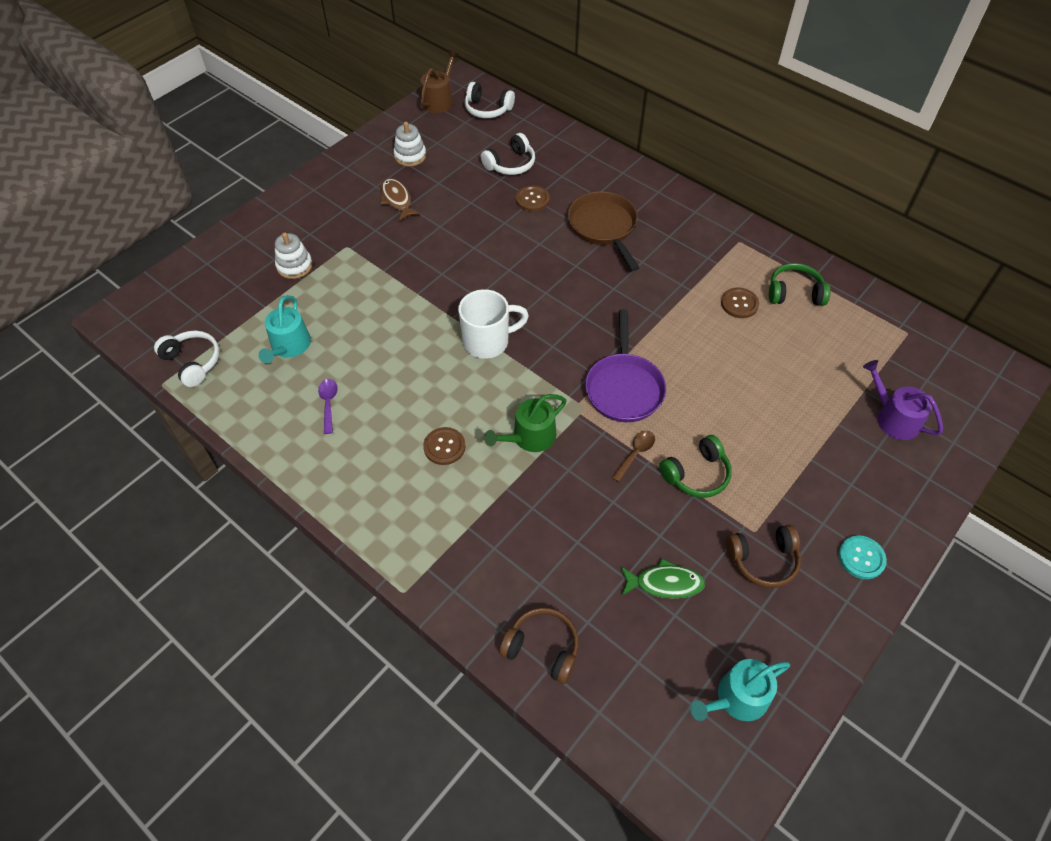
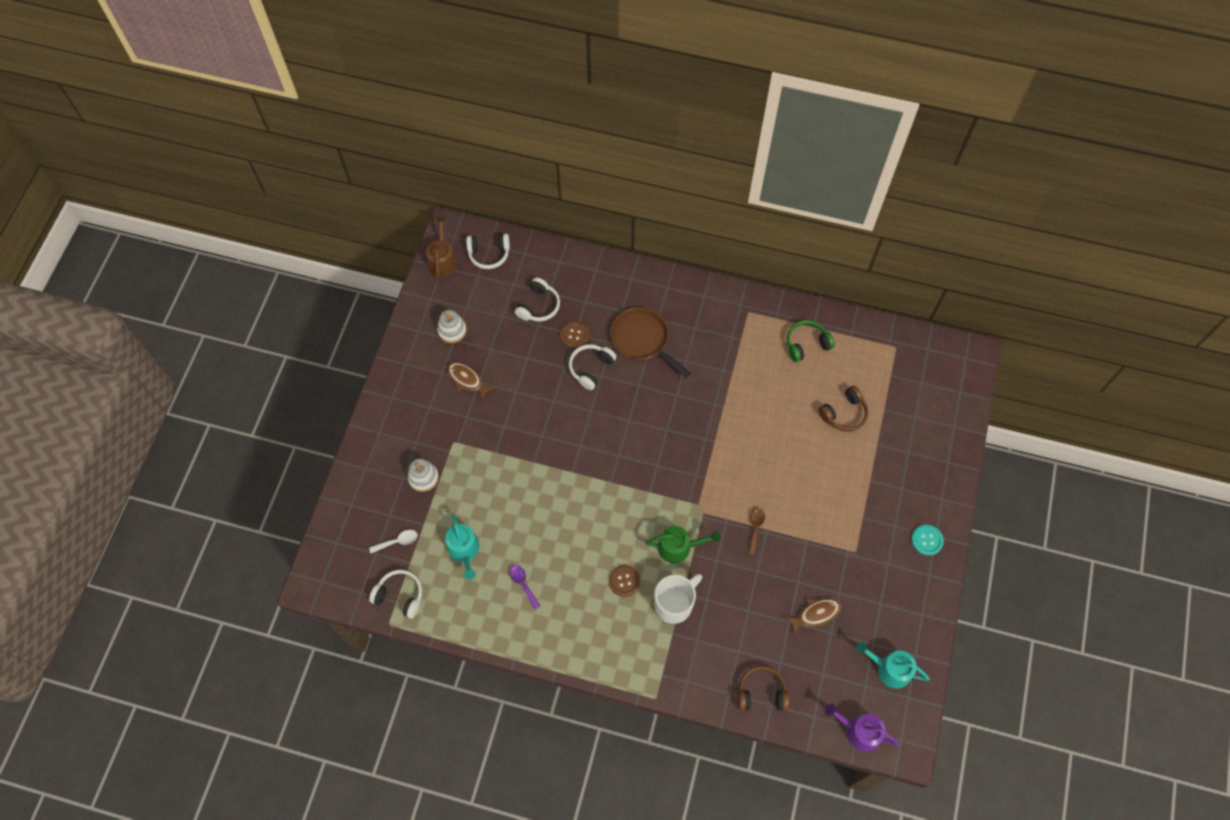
camera: 25 degrees left, 10 degrees up
(227, 312) = (397, 541): none -> white spoon
(488, 341) = (609, 482): white mug -> white mug (674, 604)
(530, 437) = (678, 547): green watering can -> green watering can turned 120 degrees counterclockwise
(532, 233) = (590, 368): none -> white headphones
(624, 387) = (723, 478): purple pan -> none
(664, 583) = (815, 614): green fish -> brown fish
(696, 474) = (802, 525): green headphones -> none
(737, 698) = (890, 669): turquoise watering can -> turquoise watering can turned 75 degrees clockwise
(739, 304) = (772, 370): brown button -> none
(763, 560) = (868, 570): brown headphones -> brown headphones (844, 414)
(893, 418) = (910, 424): purple watering can -> purple watering can (859, 731)

